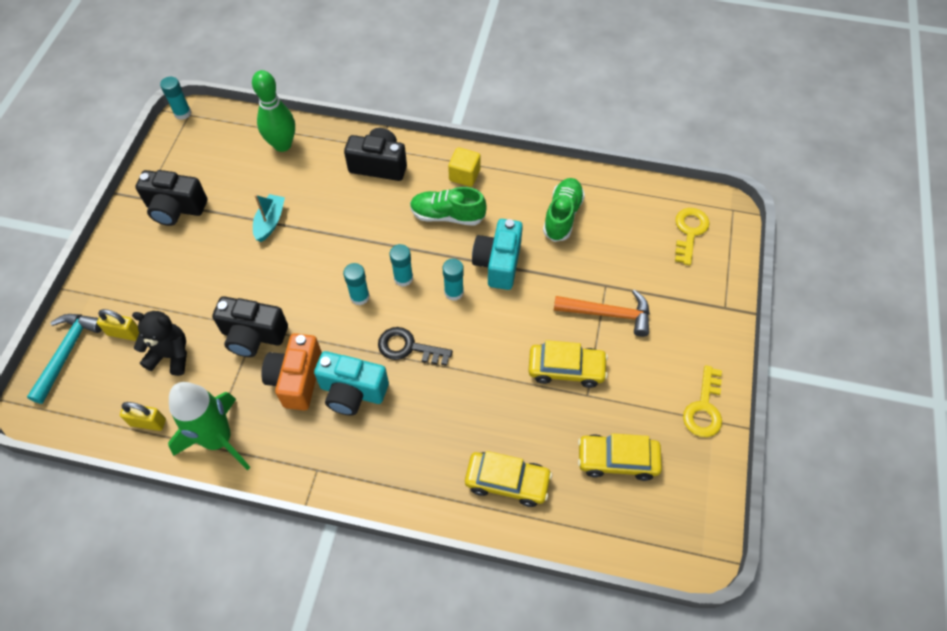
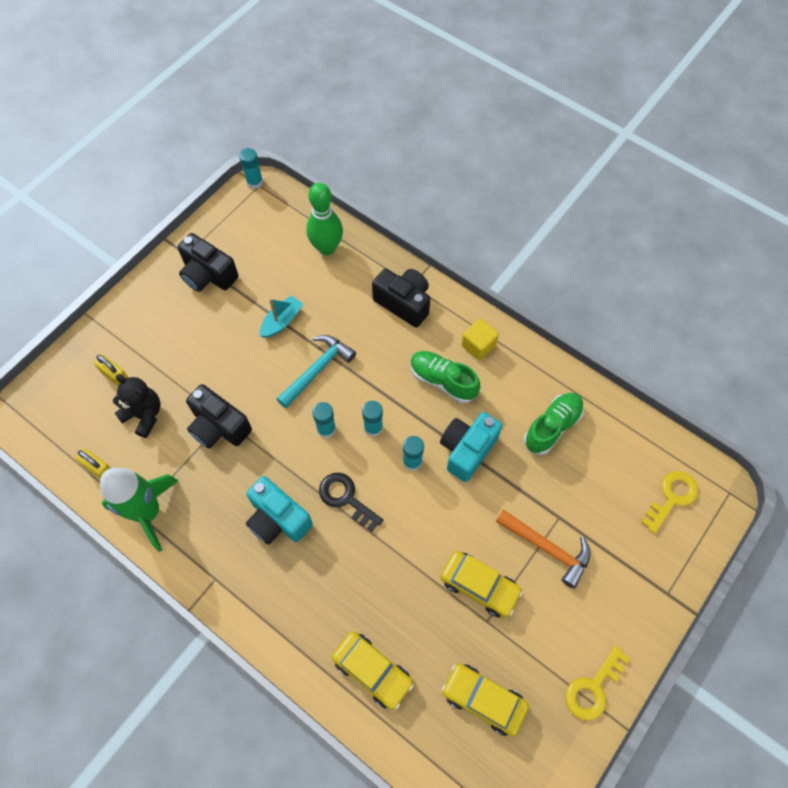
camera: 25 degrees right, 5 degrees up
(67, 353) = (65, 376): turquoise hammer -> turquoise hammer (317, 370)
(296, 379) = (236, 485): orange camera -> none

